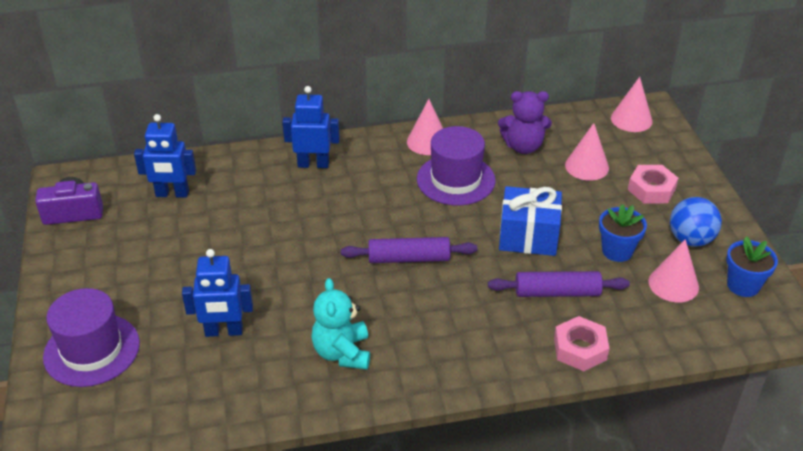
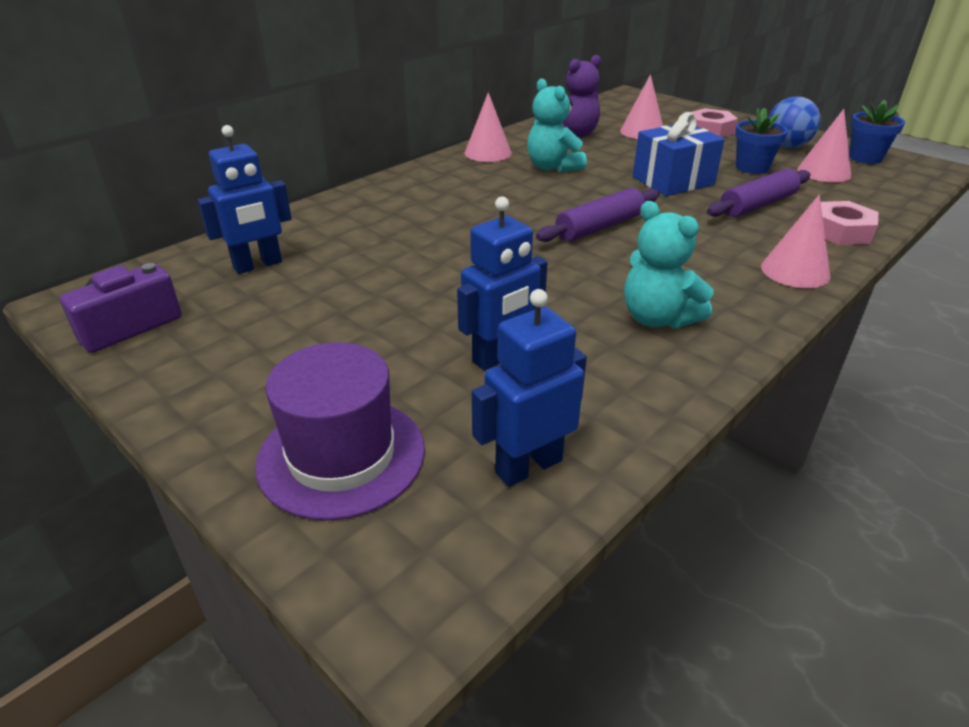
camera: 35 degrees left, 5 degrees down
(313, 164) = (398, 196): blue robot -> blue robot (528, 466)
(455, 180) = (552, 167): purple hat -> turquoise teddy bear
(631, 119) = (628, 102): pink cone -> pink cone (795, 271)

